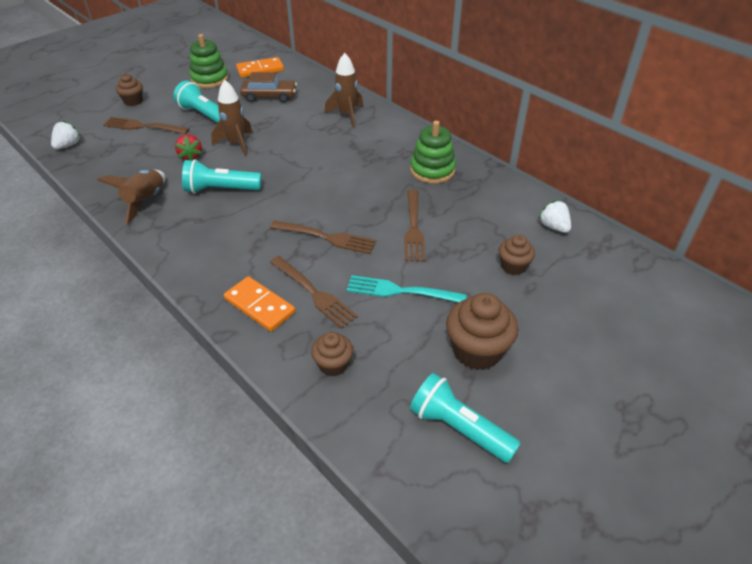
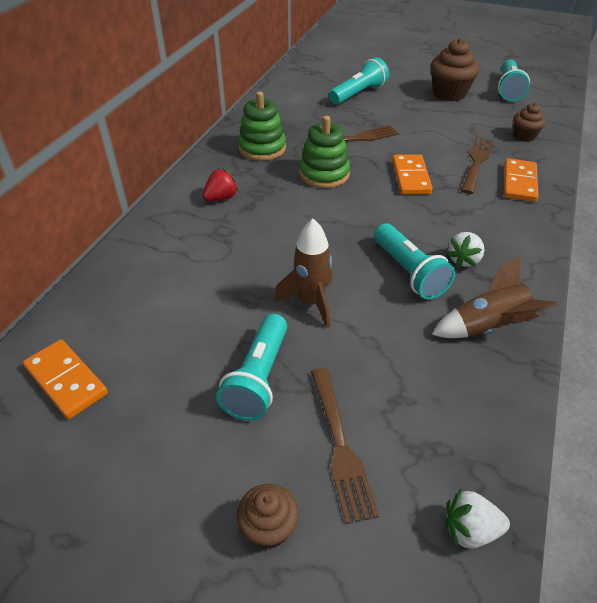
camera: 115 degrees left, 0 degrees up
(191, 156) = (370, 335): red strawberry -> red strawberry (221, 198)
(209, 79) = (127, 442): green stacking toy -> green stacking toy (324, 174)
(269, 96) = (162, 325): brown car -> none
(325, 237) = (410, 177): brown fork -> orange domino
(347, 115) = (182, 231): brown rocket -> none
(401, 291) = (430, 128): turquoise fork -> none
(513, 266) = (358, 94): brown cupcake -> turquoise flashlight
(553, 227) = (299, 86): white strawberry -> white strawberry (464, 260)

